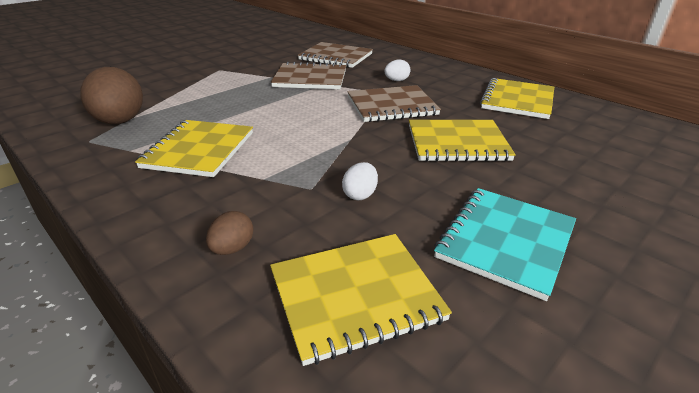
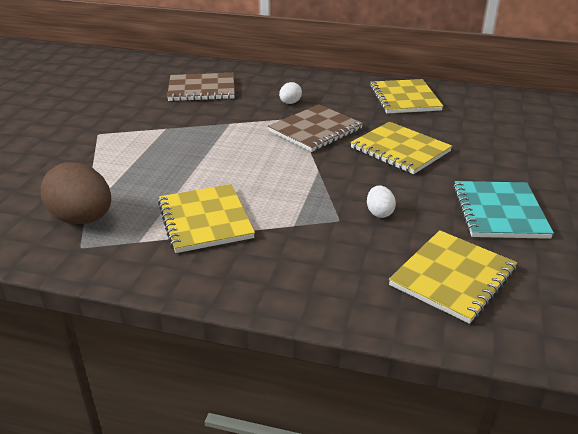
camera: 30 degrees left, 0 degrees up
(232, 248) = (341, 281): brown egg -> none
(310, 79) = (209, 120): brown notebook -> none
(457, 143) = (400, 150): yellow notebook -> yellow notebook turned 75 degrees clockwise

